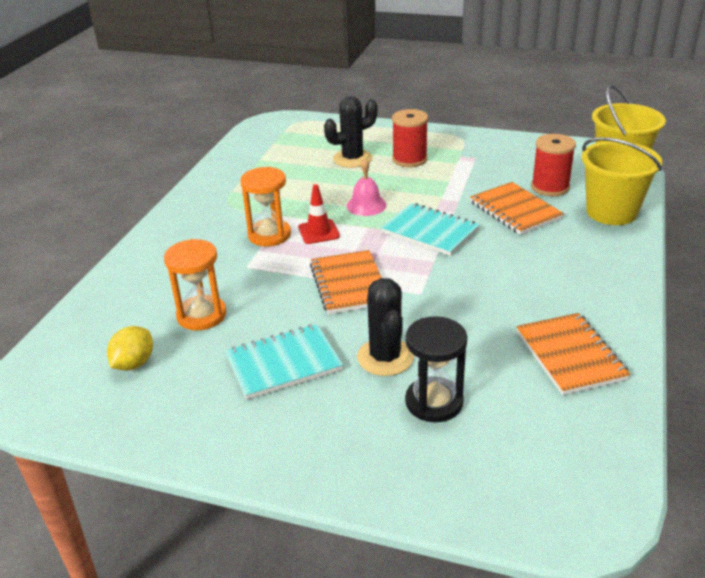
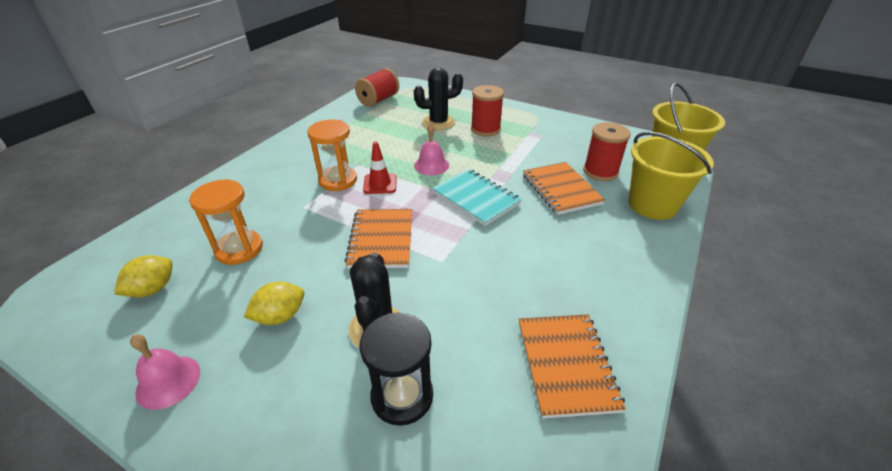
camera: 10 degrees right, 5 degrees up
(207, 430) = (168, 381): none -> pink bell
(267, 142) = (378, 100): none -> red spool
(283, 364) = (280, 316): turquoise notebook -> yellow lemon

